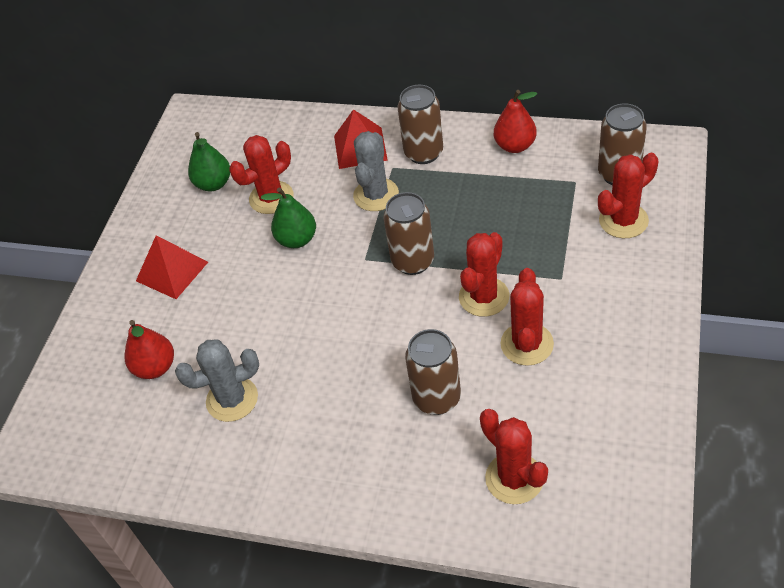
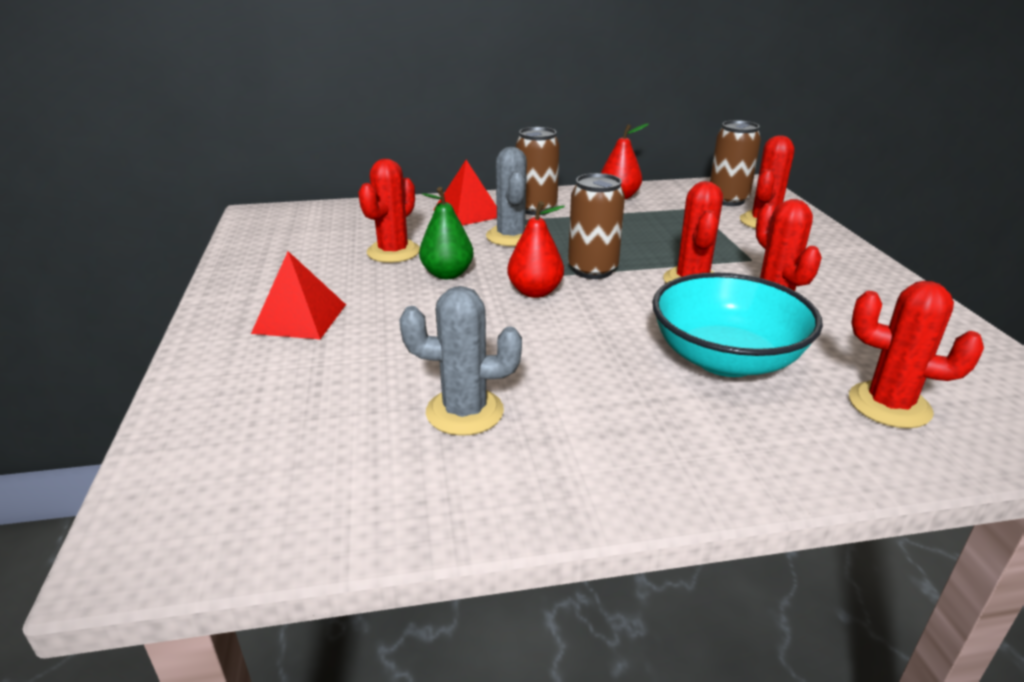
camera: 30 degrees left, 20 degrees down
(155, 367) = (326, 404): red pear -> red pear (535, 292)
(214, 184) = (315, 251): green pear -> none
(232, 399) = (464, 412): grey cactus -> grey cactus turned 45 degrees clockwise
(436, 398) = (725, 359): brown can -> turquoise bowl

